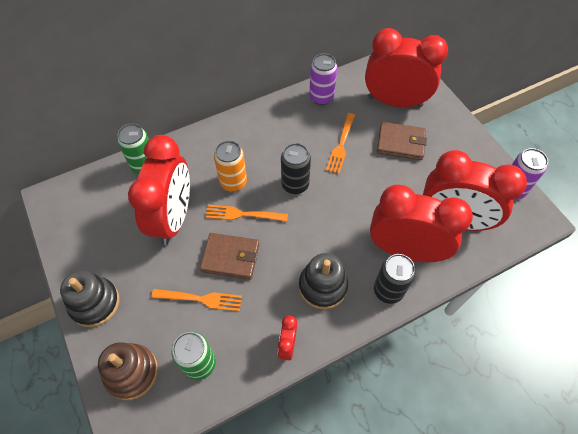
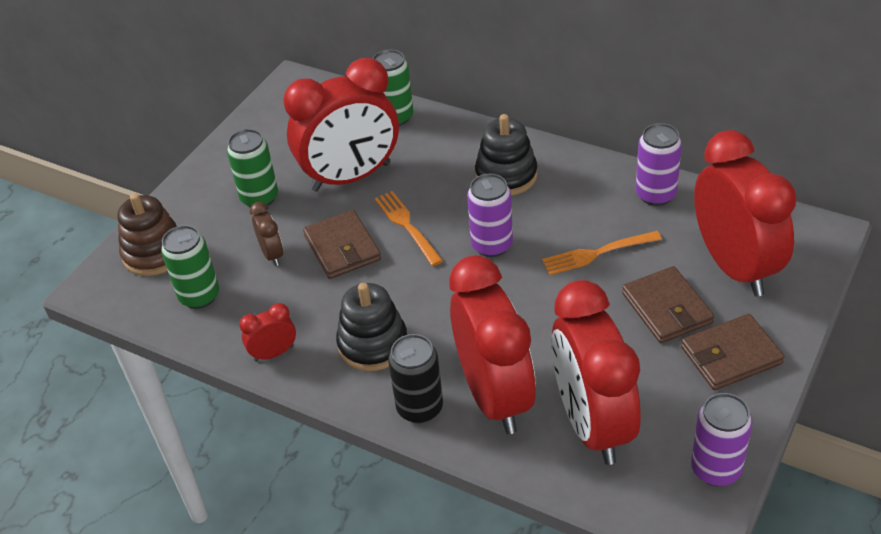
camera: 60 degrees right, 15 degrees down
(95, 303) = (206, 184): black stacking toy -> black stacking toy (506, 175)
(141, 278) = (259, 198): none -> green can
(200, 299) = (272, 254): orange fork -> brown clock
(233, 182) = (443, 194): orange can -> none
(295, 185) = (492, 245): black can -> purple can
(448, 139) = (731, 355): none -> brown wallet

